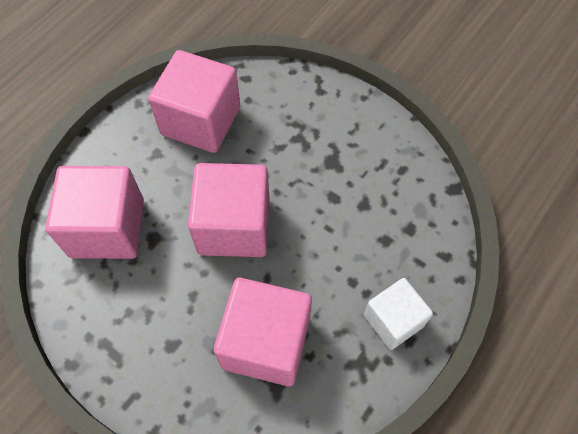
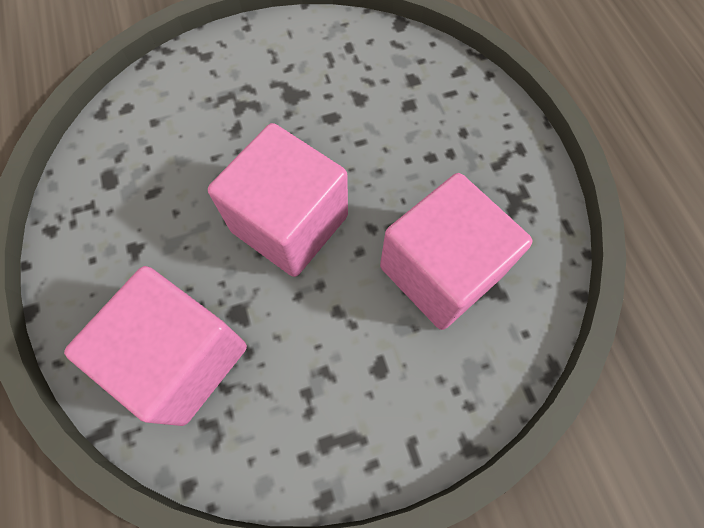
camera: 55 degrees left, 5 degrees up
(201, 121) = (136, 180): pink cube -> none
(393, 320) = (492, 148): white cube -> none

